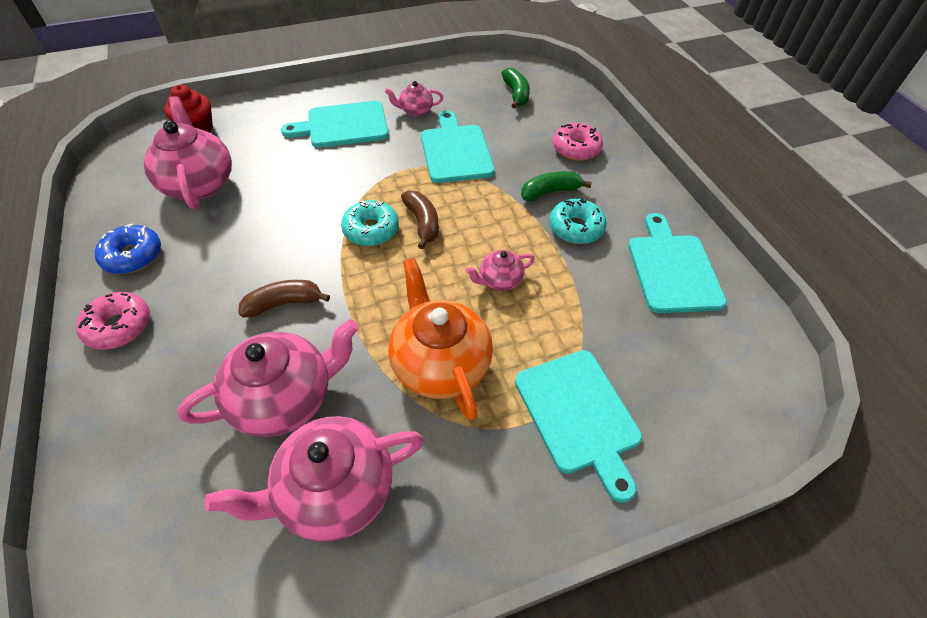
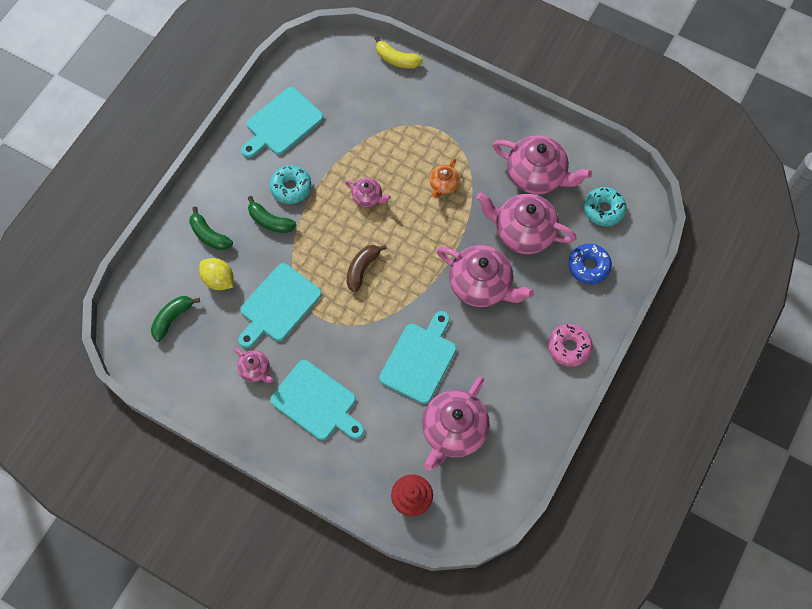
camera: 130 degrees left, 15 degrees up
(133, 256) = (532, 397): blue donut -> blue donut (588, 266)
(284, 303) = (481, 285): brown banana -> pink teapot
(371, 230) = (393, 291): turquoise donut -> turquoise donut (603, 209)
(440, 363) = (443, 185): orange teapot -> orange teapot, size x0.50
(523, 132) = (219, 280): none -> yellow lemon
(576, 148) = (209, 235): pink donut -> green banana
(579, 415) = (415, 112): turquoise cutting board -> turquoise cutting board (419, 360)
(696, 463) = (397, 59): none -> yellow banana

